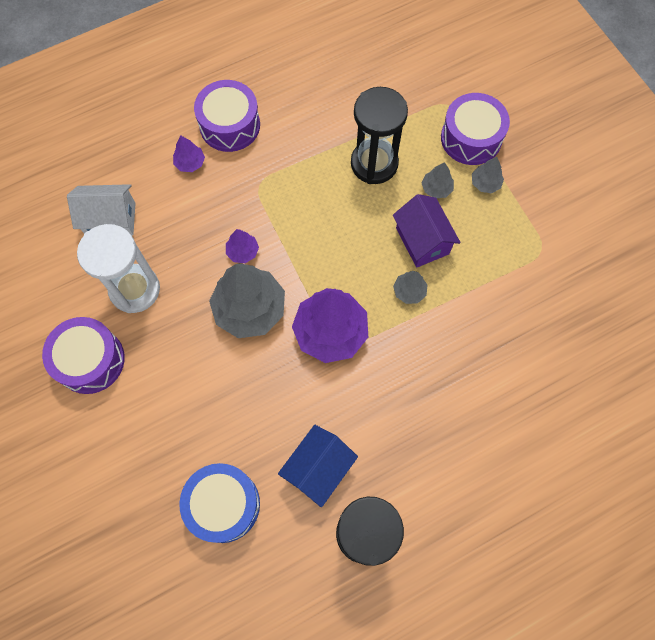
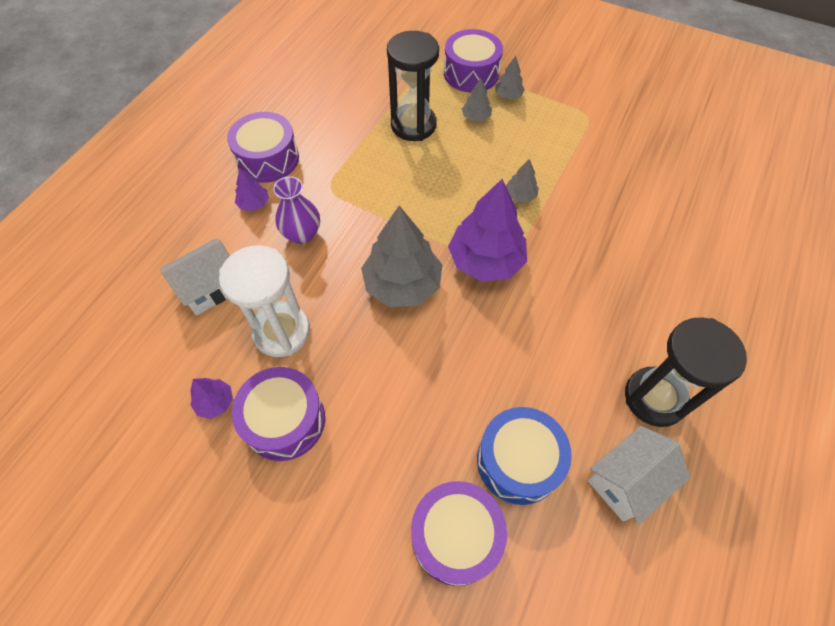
camera: 35 degrees left, 10 degrees down
(140, 523) = (455, 536): none -> purple drum
(207, 215) = (302, 234): none -> purple vase
(242, 251) = (358, 244): purple tree -> purple tree (215, 402)
(287, 575) = (626, 481): none -> white house
(318, 468) = (571, 372): blue house -> none
(422, 241) = (498, 156): purple house -> none

